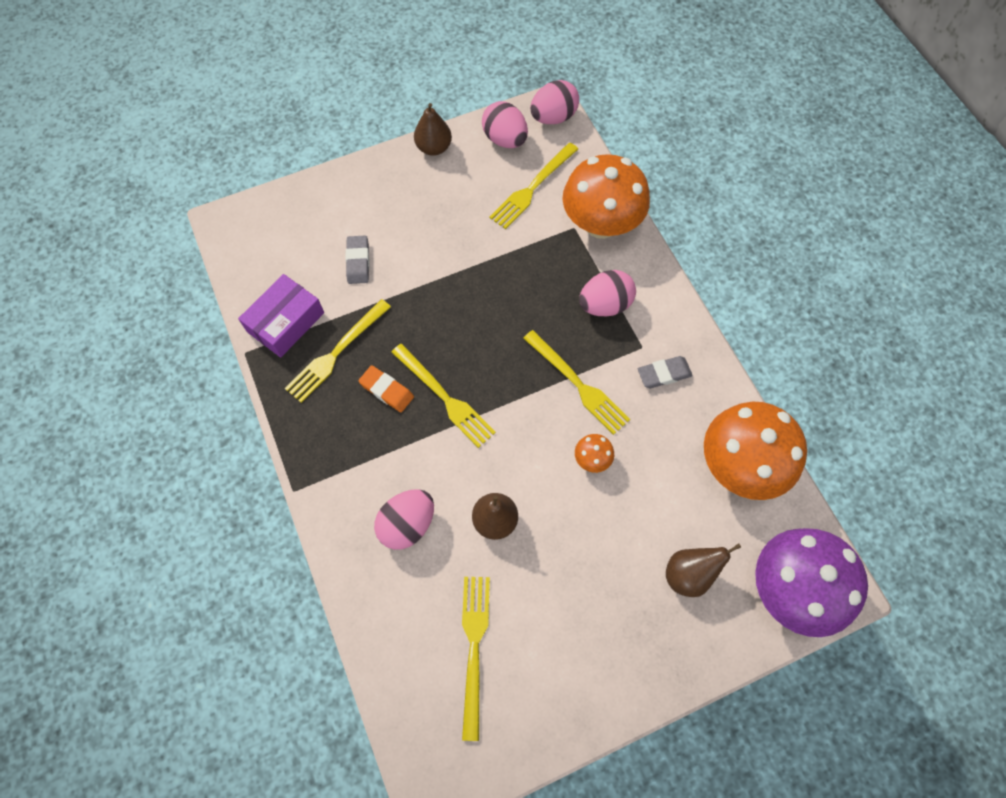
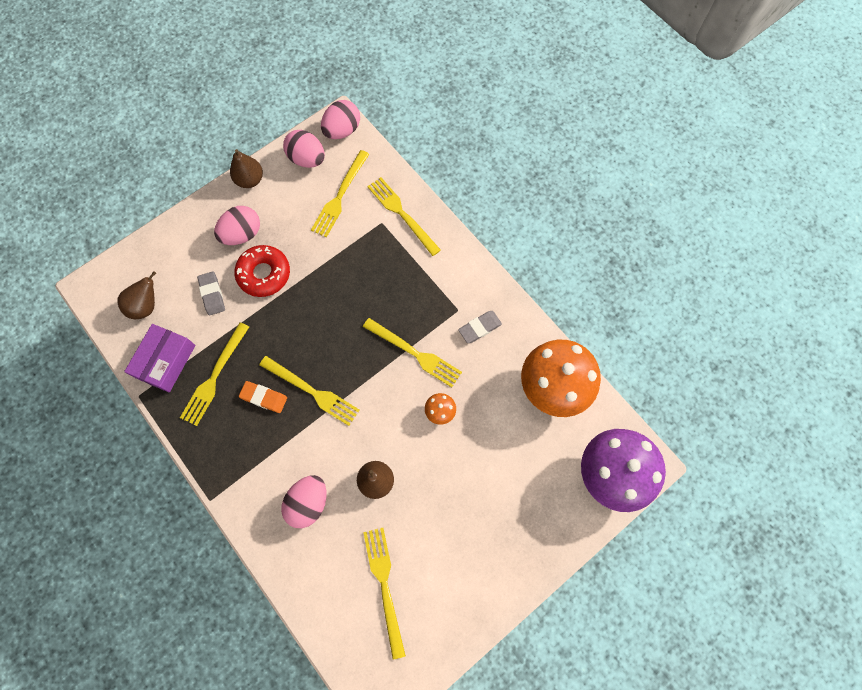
camera: 15 degrees left, 5 degrees up
(423, 253) = (264, 274): none -> red donut
(601, 224) = (402, 214): orange mushroom -> yellow fork
(605, 305) = (421, 282): pink egg -> pink egg (242, 234)
(689, 574) = (533, 483): brown pear -> brown pear (146, 306)

